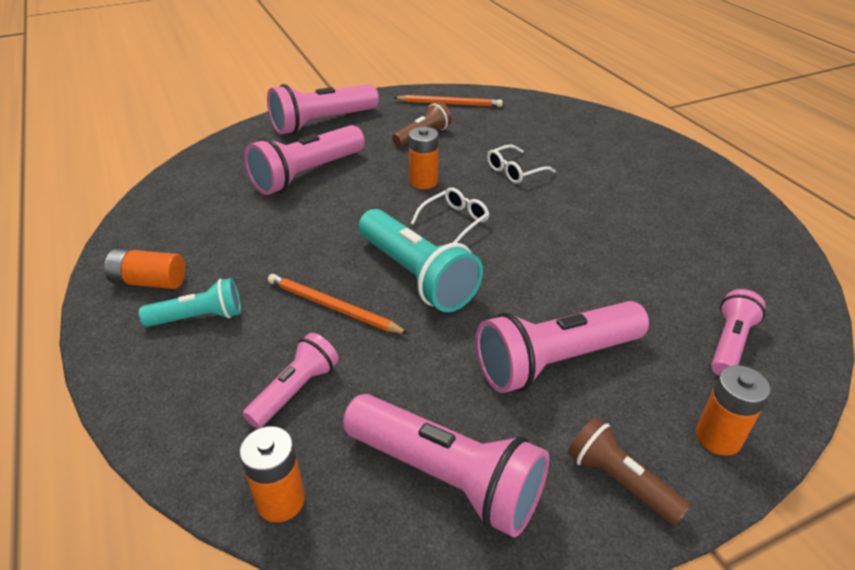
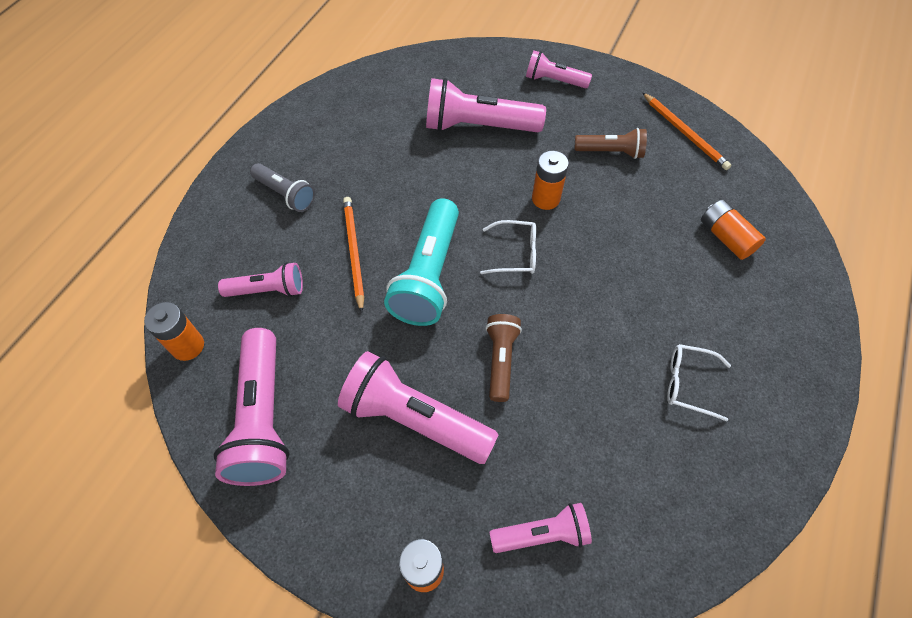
camera: 50 degrees right, 20 degrees up
(149, 282) = (293, 145): orange battery -> orange battery (726, 237)
(199, 317) = (285, 194): turquoise flashlight -> grey flashlight
(322, 123) = (554, 81): pink flashlight -> pink flashlight, size x0.58
(515, 171) = (629, 247): white glasses -> white glasses (688, 383)
(619, 481) = (332, 522): brown flashlight -> brown flashlight (501, 360)

